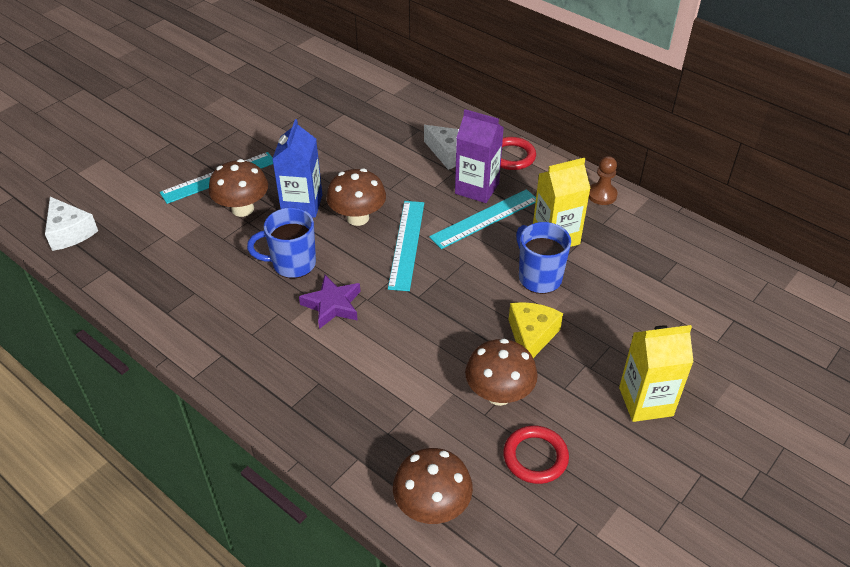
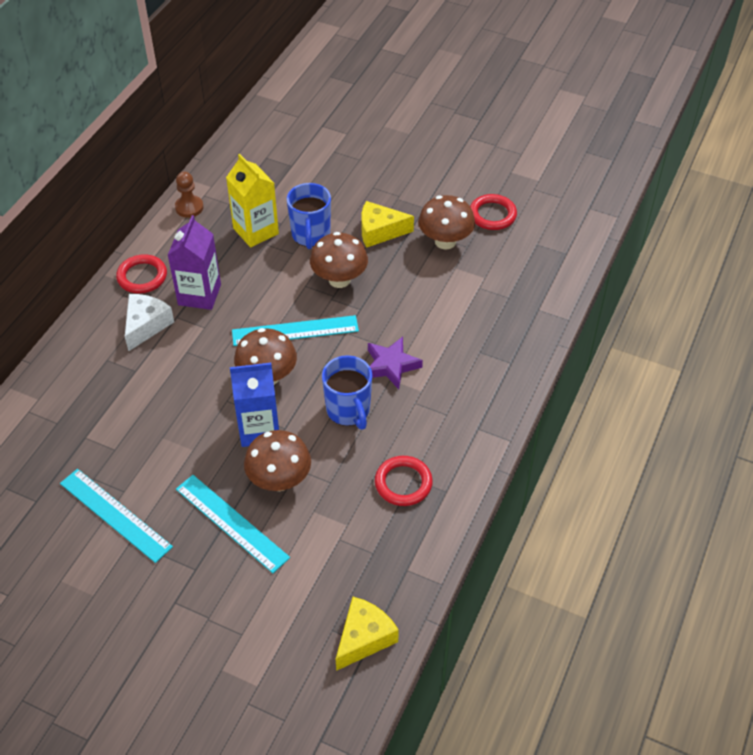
camera: 105 degrees left, 5 degrees up
(70, 232) = (364, 638): white cheese -> yellow cheese
(193, 285) = (403, 483): none -> red ring
(432, 507) = (557, 260): brown mushroom -> brown mushroom (339, 279)
(485, 218) = (243, 281): turquoise ruler -> turquoise ruler (115, 514)
(539, 277) = (310, 235): blue mug -> blue mug turned 45 degrees counterclockwise
(645, 401) = (419, 165): yellow carton -> none

